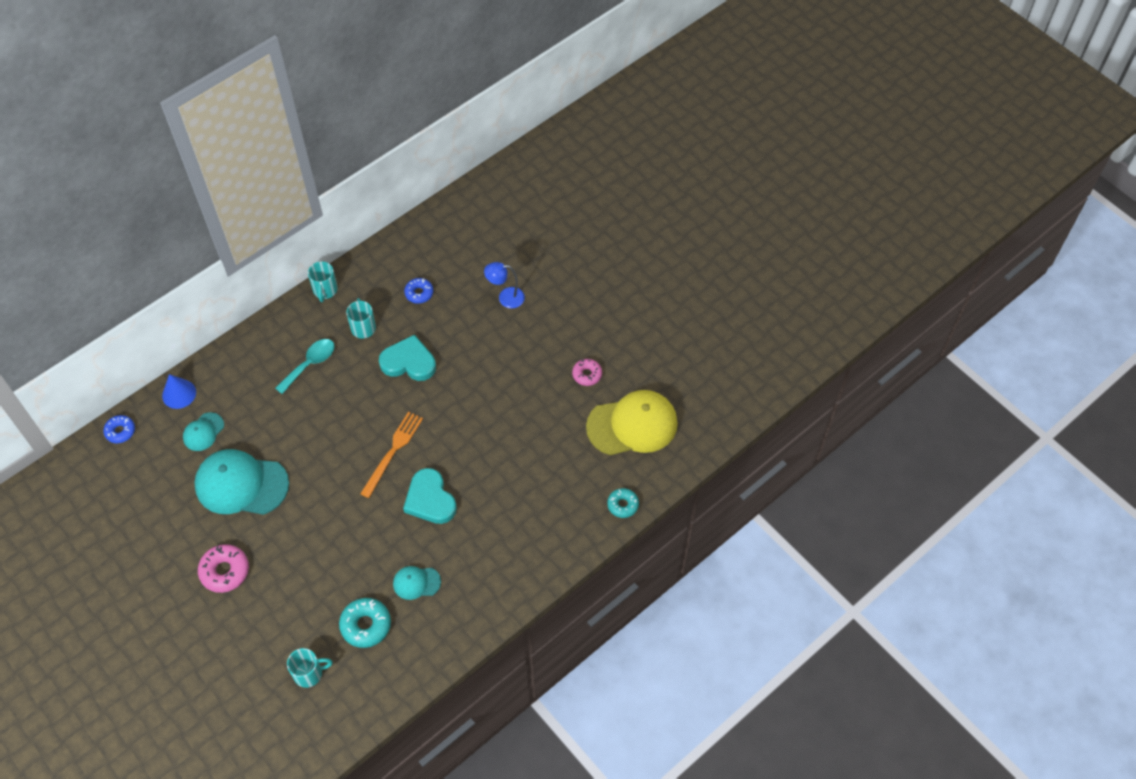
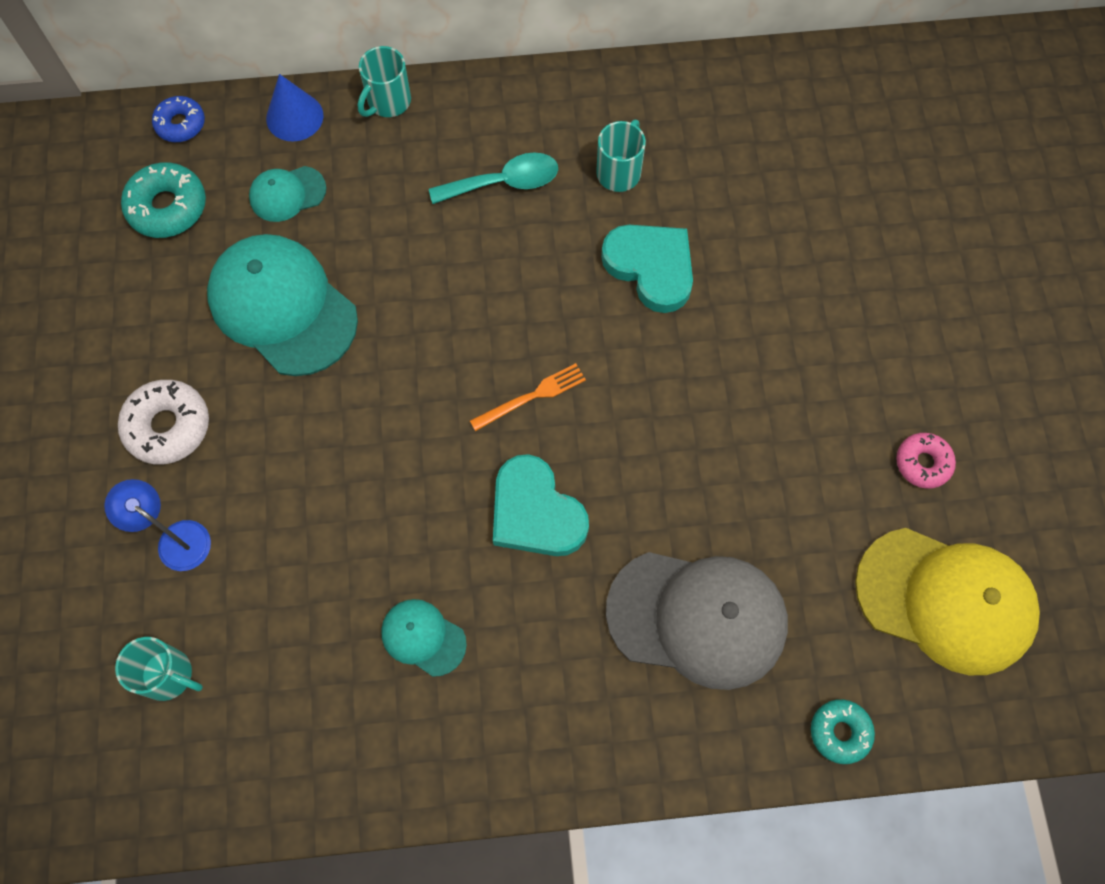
camera: 35 degrees right, 10 degrees up
(225, 571) = (168, 426): pink donut -> white donut
(325, 290) = (601, 83): turquoise mug -> turquoise mug (388, 102)
(366, 625) = (302, 655): turquoise donut -> turquoise donut (167, 207)
(393, 451) = (532, 396): orange fork -> orange fork, size x0.67
(419, 293) = (738, 168): blue donut -> none
(430, 499) = (535, 512): turquoise heart -> turquoise heart turned 45 degrees counterclockwise
(505, 297) = (870, 254): blue lamp -> blue lamp (175, 538)
(532, 498) = (697, 618): none -> grey cap

